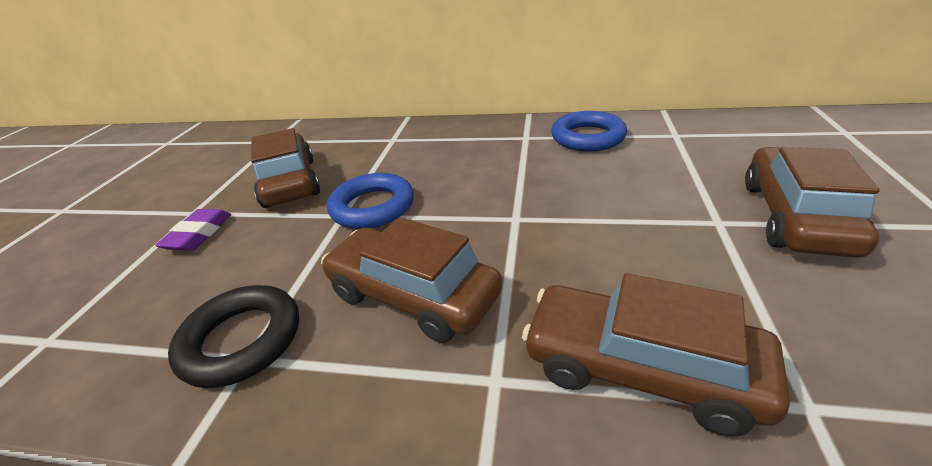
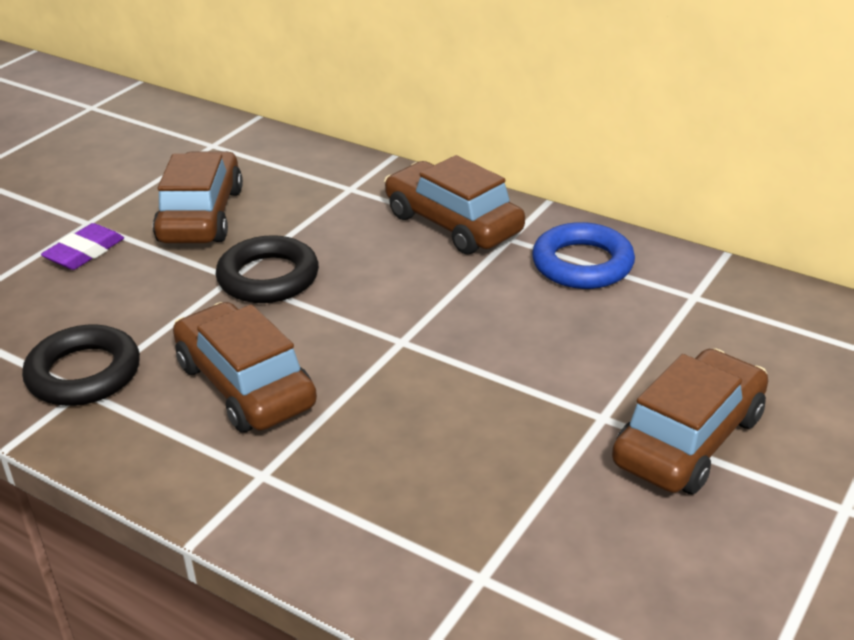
camera: 20 degrees right, 0 degrees up
(372, 207) = (268, 277): blue ring -> black ring
(640, 369) = (381, 508): brown car -> brown car (453, 224)

